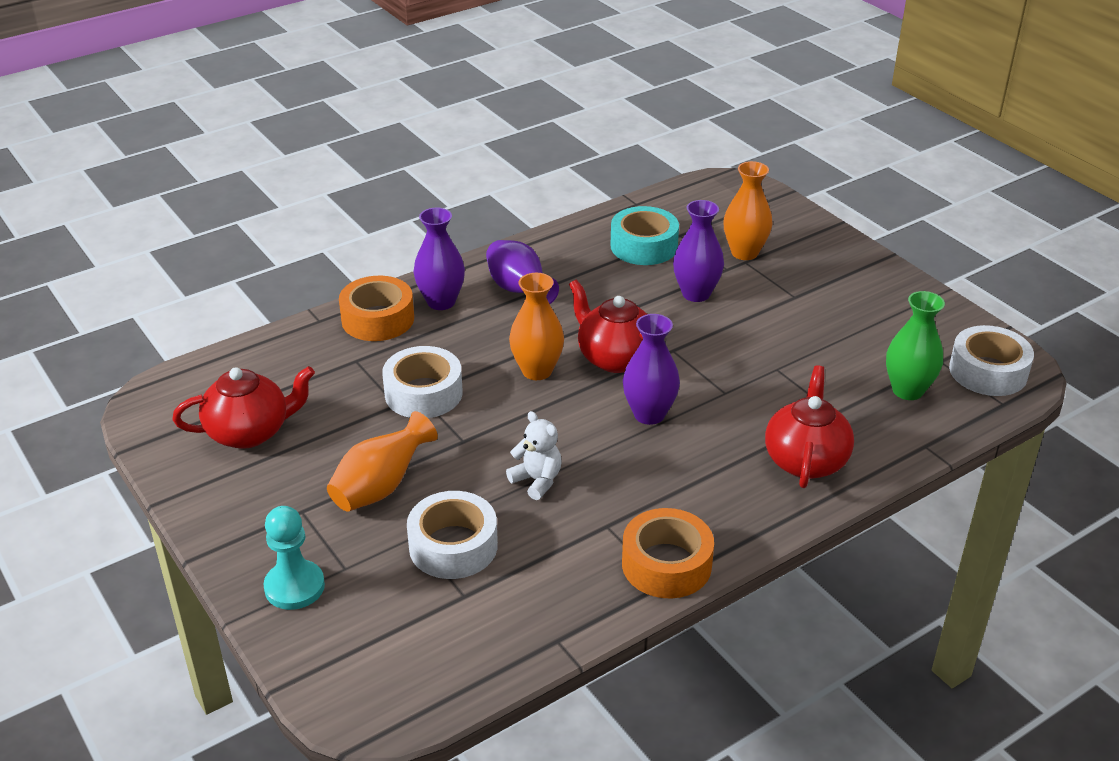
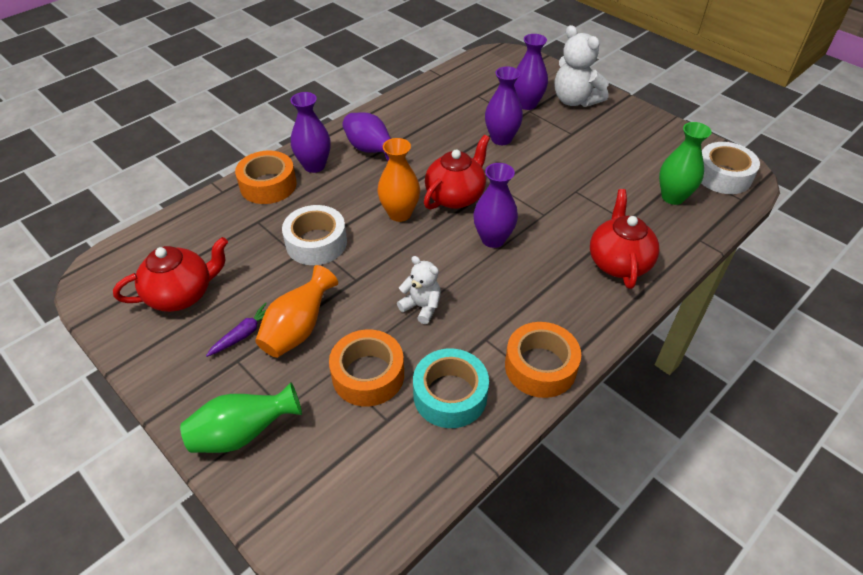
camera: 10 degrees left, 10 degrees up
(294, 587) = (243, 433): turquoise pawn -> green vase
(315, 484) = (244, 334): none -> purple carrot
(453, 546) = (368, 375): white tape -> orange tape
(615, 358) = (455, 196): red teapot -> red teapot turned 90 degrees clockwise
(644, 246) = (454, 106): turquoise tape -> turquoise tape (450, 395)
(744, 253) = (527, 104): orange vase -> purple vase
(813, 254) = (575, 100): none -> white teddy bear

